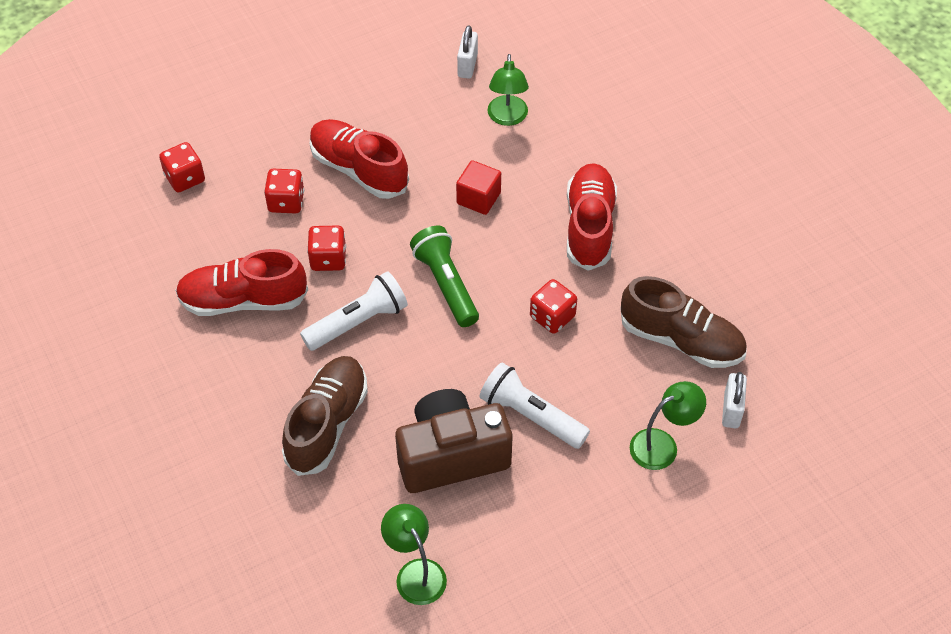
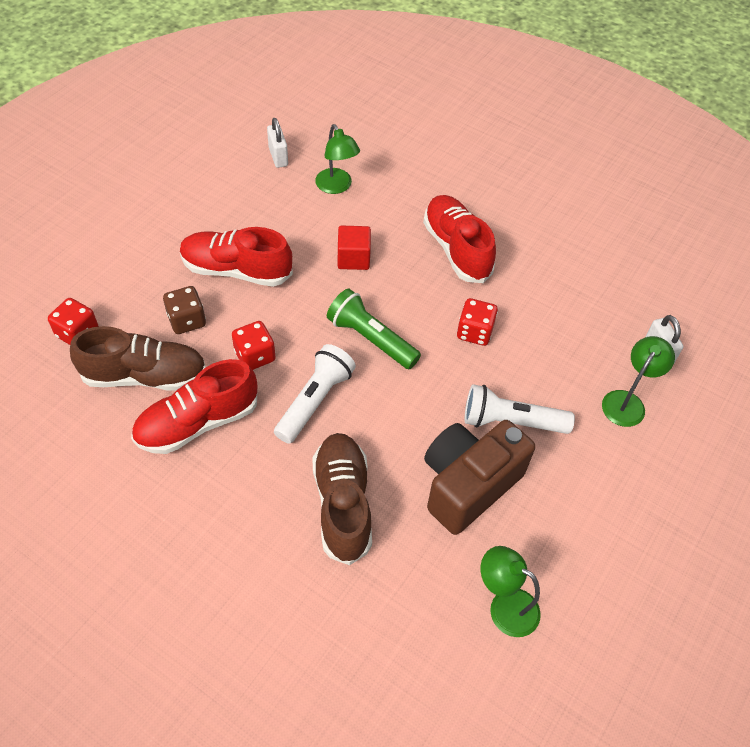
camera: 30 degrees left, 0 degrees up
(286, 202) = (187, 320): red dice -> brown dice
(681, 340) = (584, 312): brown shoe -> brown shoe (145, 376)

